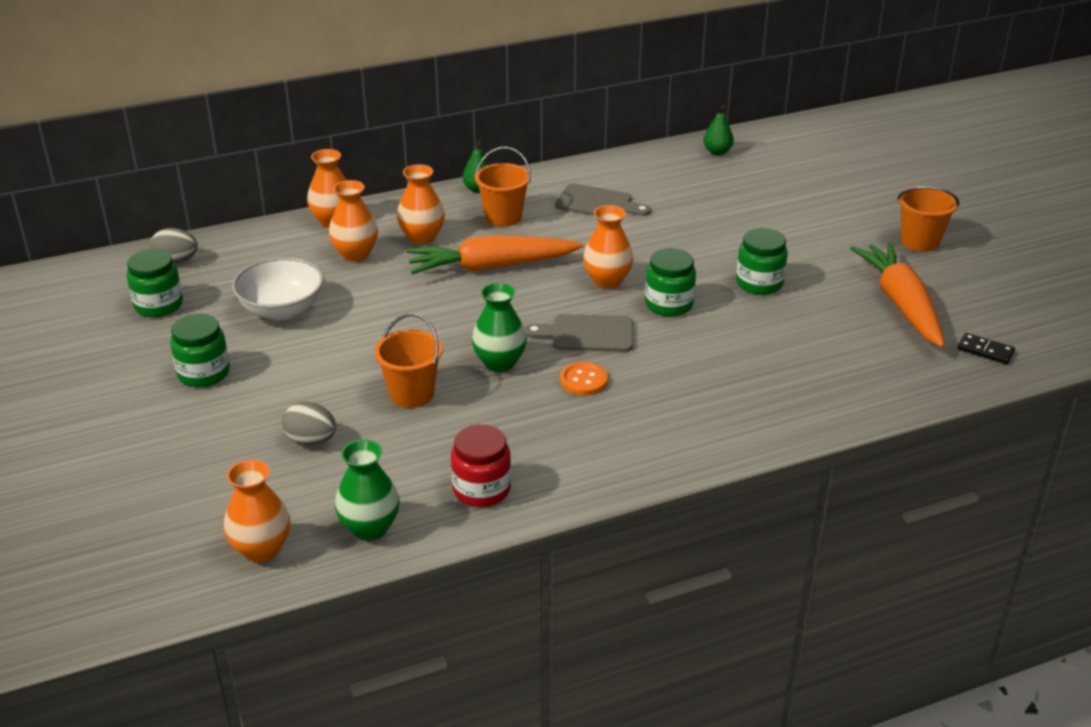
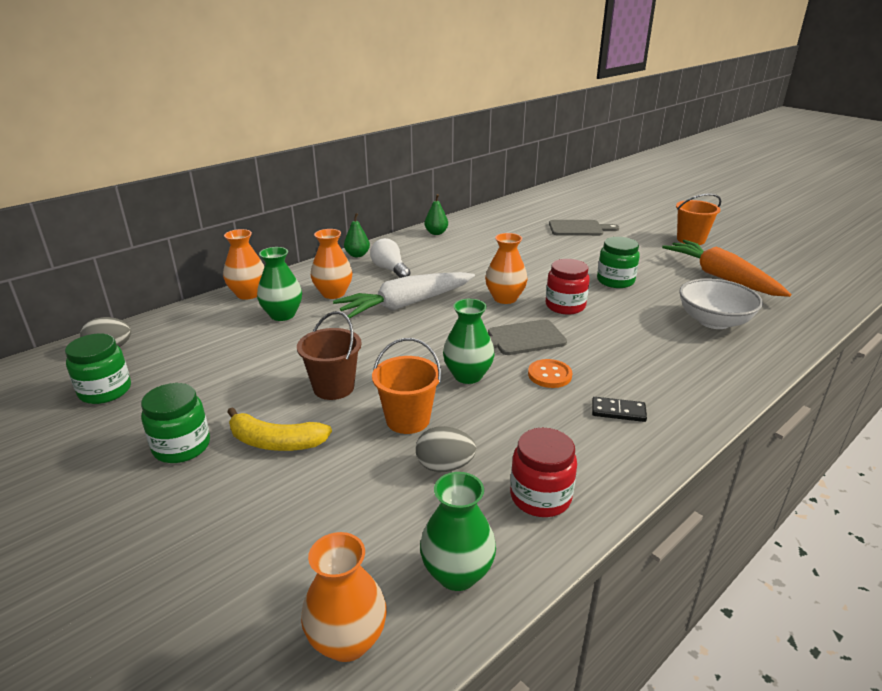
camera: 20 degrees left, 5 degrees down
(282, 309) = (237, 371): white bowl -> white bowl (714, 321)
(283, 387) = (275, 442): none -> yellow banana
(311, 440) = (335, 489): grey egg -> grey egg (445, 466)
(355, 254) = (282, 315): orange vase -> green vase
(362, 346) = (333, 387): none -> brown bucket
(491, 267) = (406, 304): orange carrot -> white carrot
(503, 217) = (390, 269): orange bucket -> white light bulb
(598, 203) = (455, 250): grey cutting board -> grey cutting board (579, 228)
(669, 304) = (565, 306): green jar -> red jar
(717, 152) = (511, 210): green pear -> green pear (436, 233)
(985, 351) = (806, 296): black domino -> black domino (618, 411)

